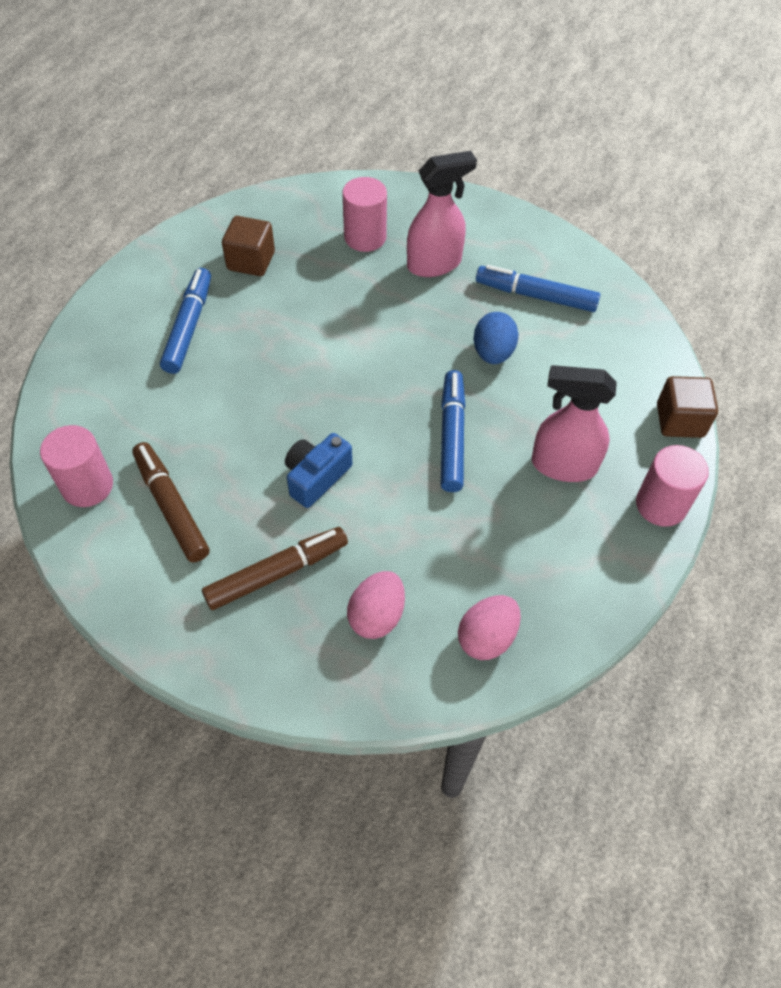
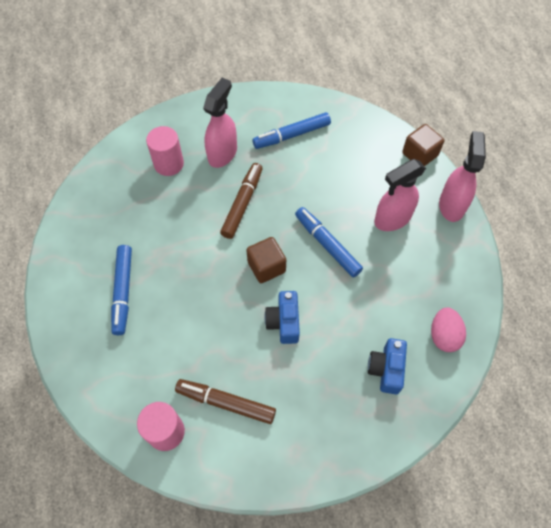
camera: 40 degrees left, 5 degrees up
(189, 326) = (123, 292): blue marker -> blue marker turned 150 degrees counterclockwise
(251, 261) = (118, 225): brown cube -> brown cube (266, 267)
(277, 573) = (317, 390): brown marker -> brown marker (242, 204)
(377, 616) = (386, 369): pink egg -> blue camera
(493, 353) = (302, 183): blue egg -> none
(661, 505) = (451, 205): pink cylinder -> pink spray bottle

